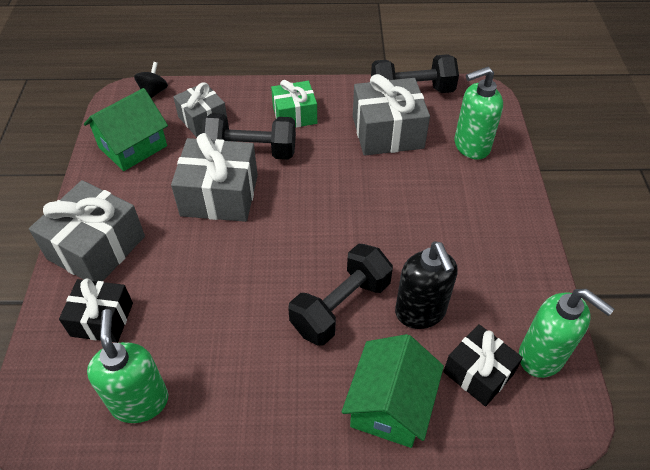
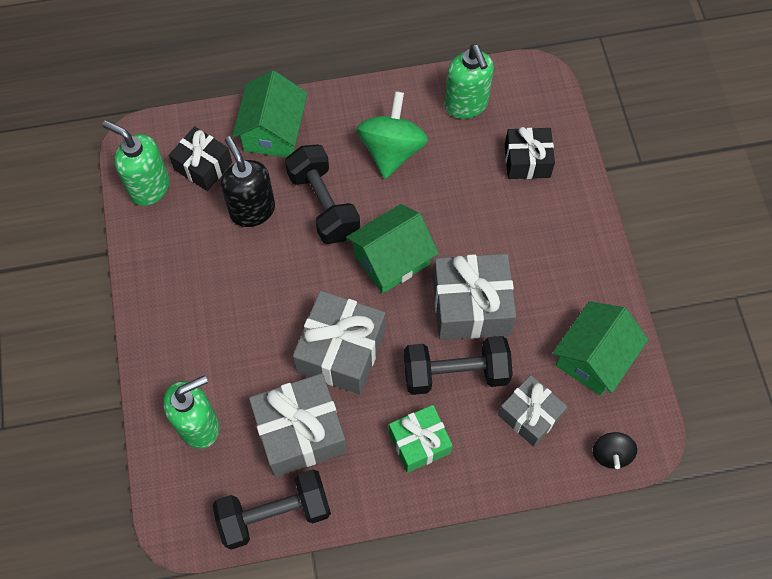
camera: 170 degrees right, 15 degrees up
(96, 248) = (567, 226): grey gift -> grey gift (341, 351)
(250, 356) = (392, 150): none -> green spinning top
(281, 243) = (391, 259): none -> green house
(340, 306) = (324, 204): black dumbbell -> black dumbbell turned 60 degrees counterclockwise

